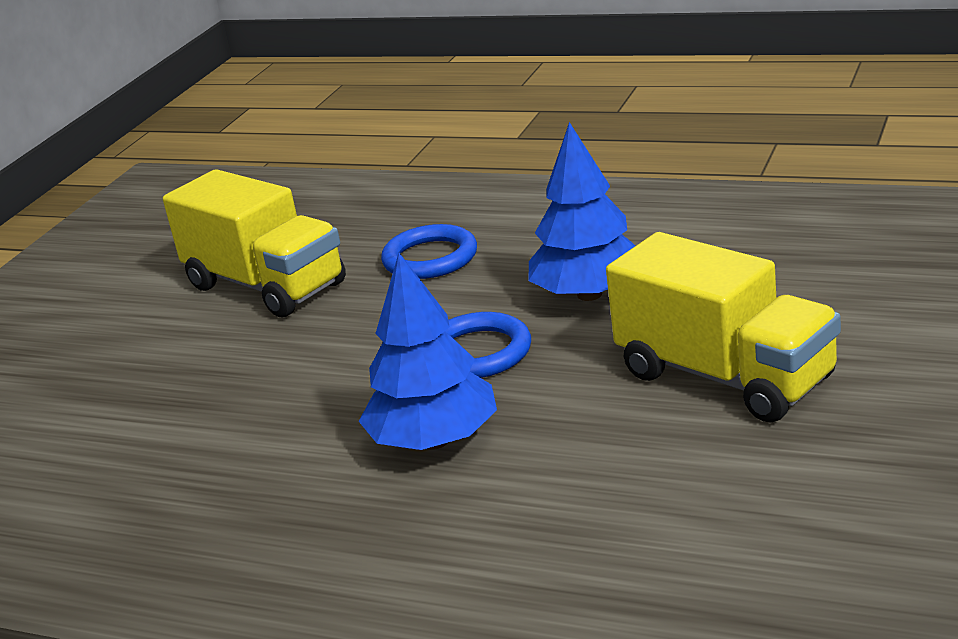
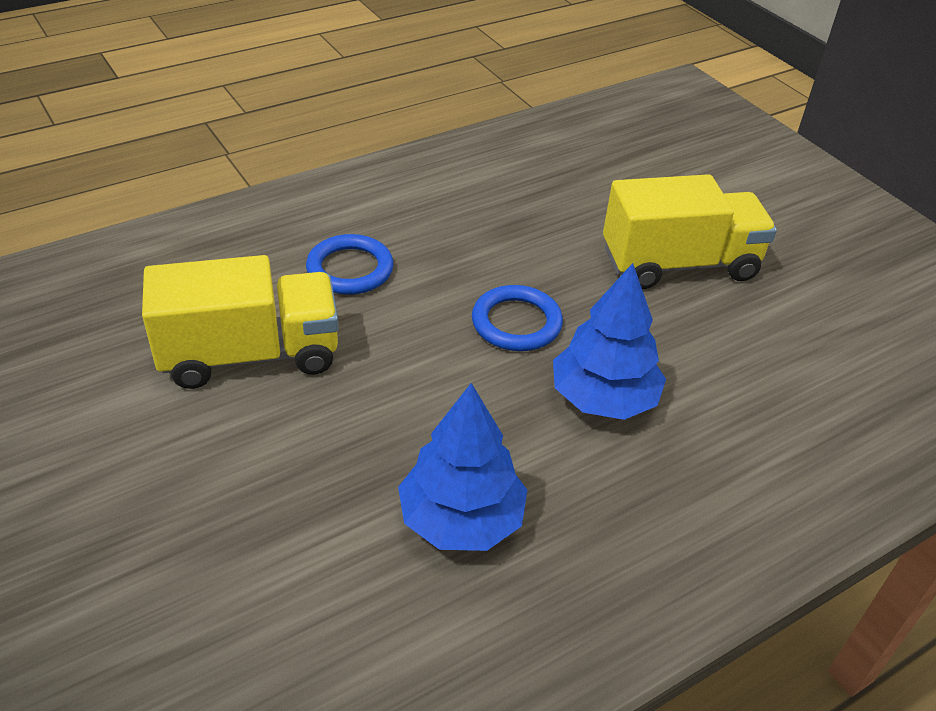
camera: 60 degrees left, 15 degrees up
(589, 294) = (512, 247): blue tree -> blue tree (461, 519)

